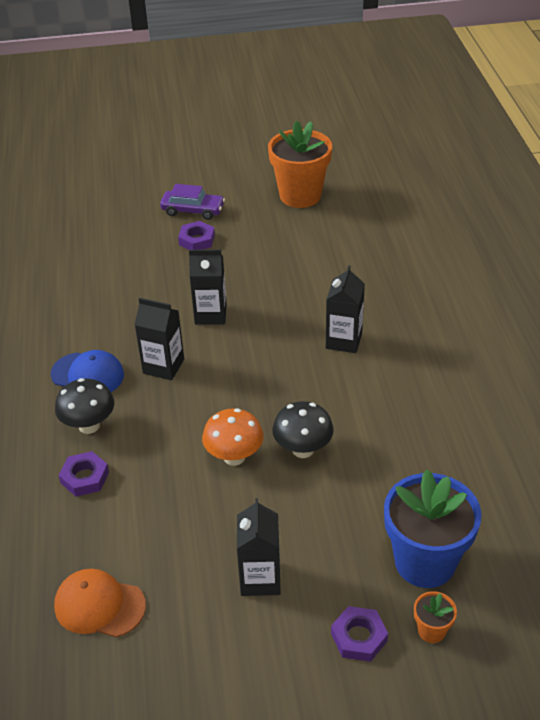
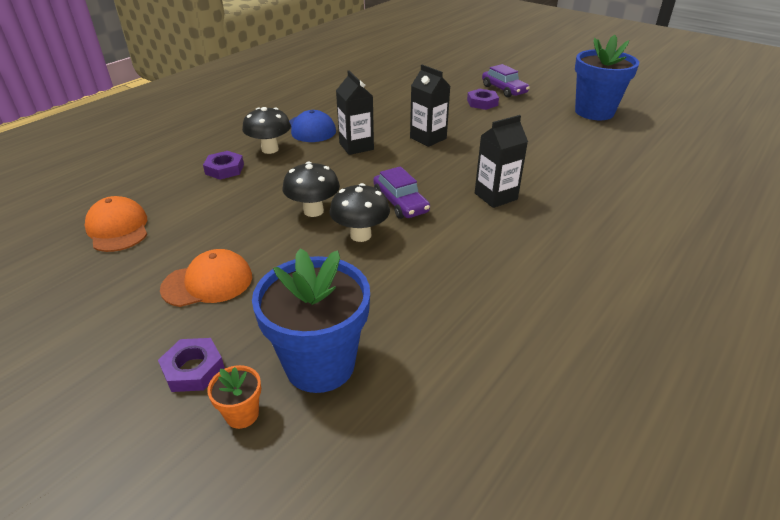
camera: 45 degrees right, 5 degrees down
(234, 457) = (313, 211): orange mushroom -> black mushroom
(260, 579) = (208, 282): black carton -> orange cap
(287, 398) = (400, 203): none -> purple car
(300, 196) = (594, 112): orange flower pot -> blue flower pot

